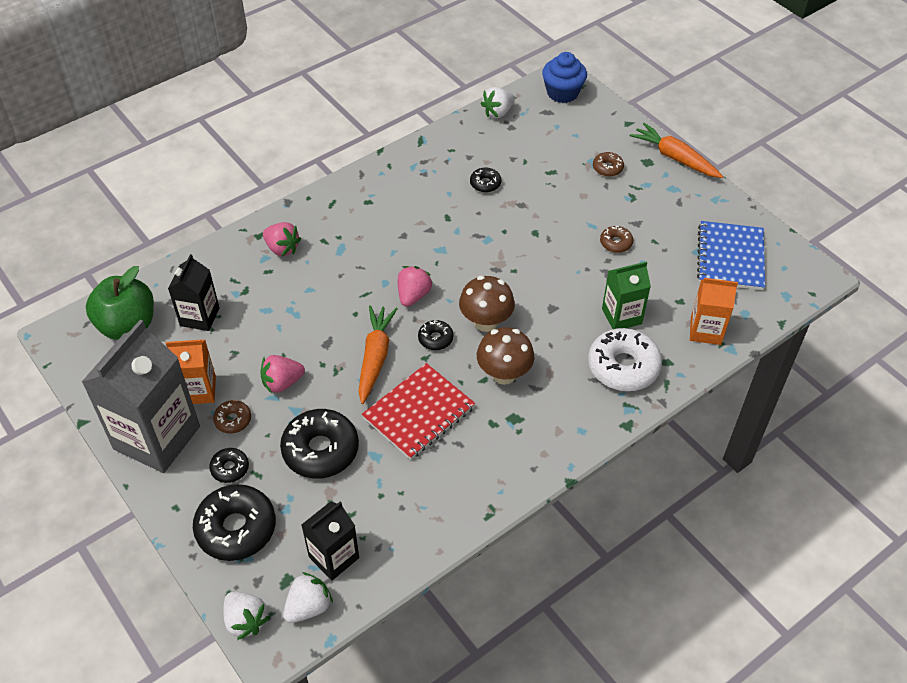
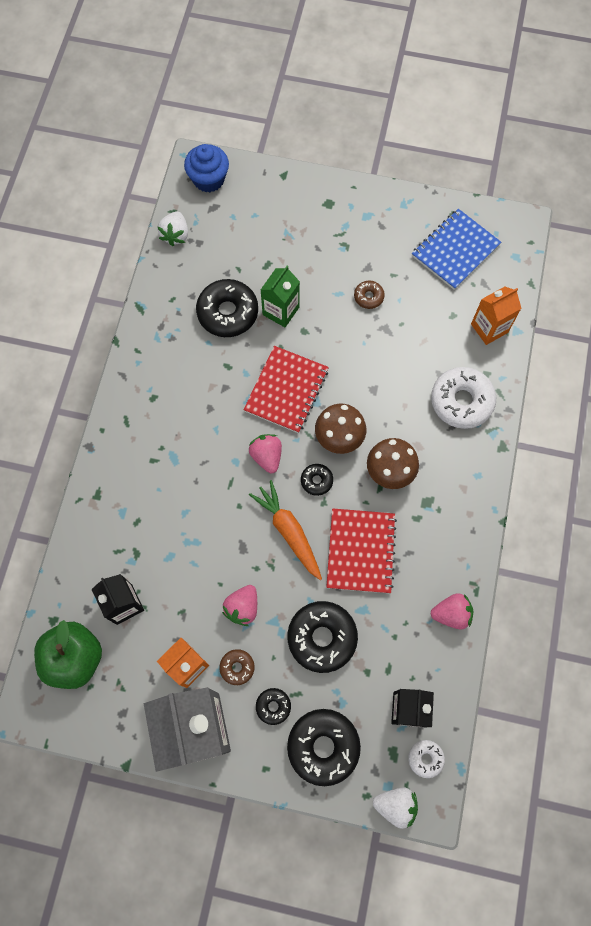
camera: 40 degrees left, 20 degrees up
(282, 248) = (127, 493): pink strawberry -> pink strawberry (451, 614)
(308, 607) = (425, 758): white strawberry -> white donut
(477, 262) = (286, 390): none -> red notebook
(485, 184) = (228, 313): black donut -> black donut, size x2.02
(607, 168) = (305, 230): brown donut -> none
(621, 316) = (425, 359): green carton -> green carton (281, 311)
(675, 158) = (345, 185): orange carrot -> none
(730, 257) = (455, 250): blue notebook -> blue notebook turned 75 degrees clockwise

